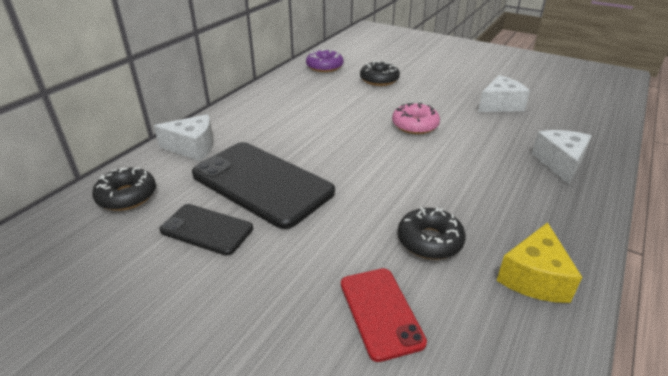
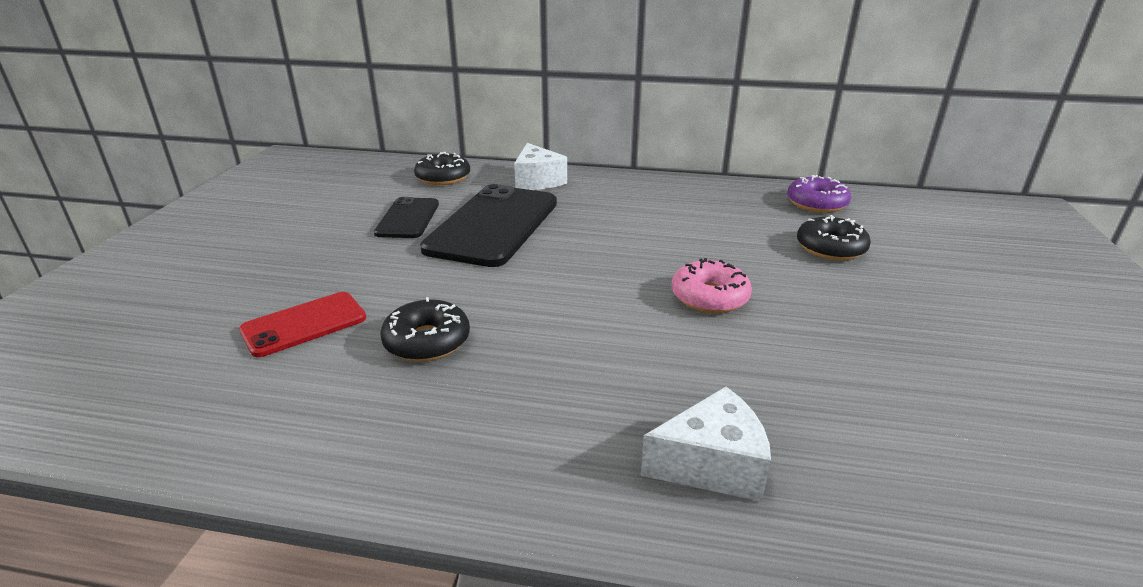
camera: 70 degrees right, 5 degrees down
(500, 105) = (887, 378): white cheese -> none
(534, 278) = (372, 433): yellow cheese -> none

